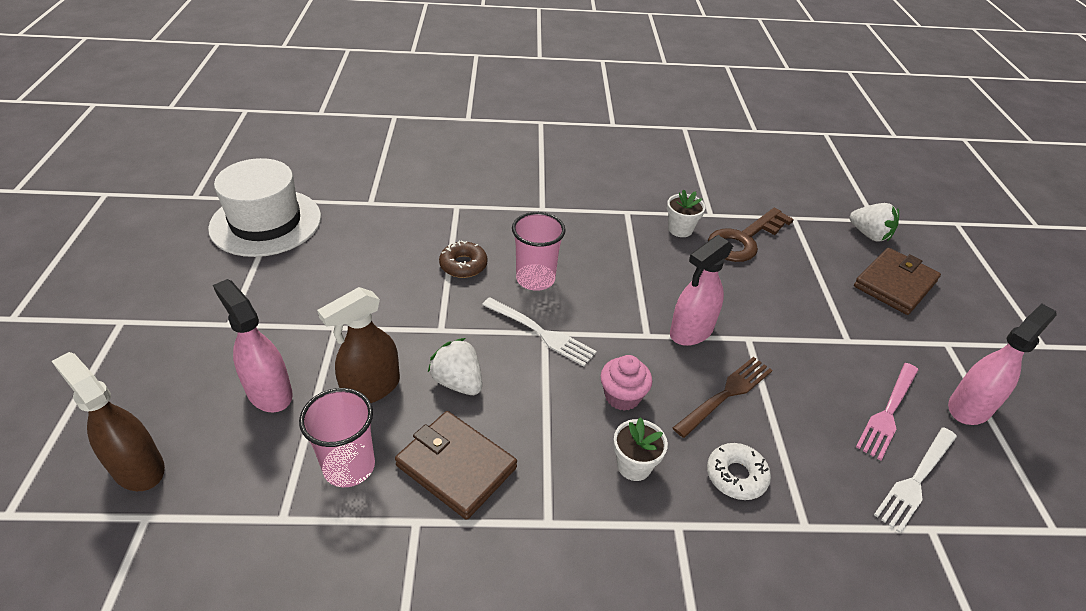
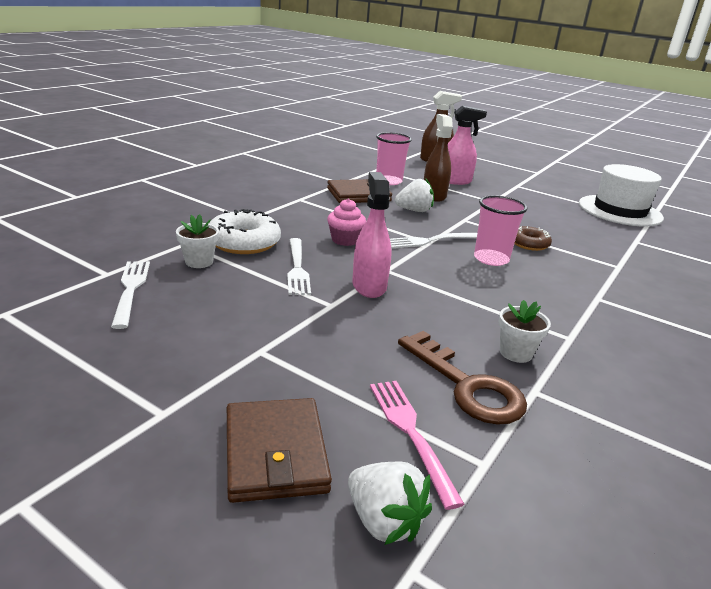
camera: 125 degrees right, 15 degrees down
(634, 466) = (296, 224): white flower pot -> white flower pot (199, 262)
(726, 394) = (297, 268): brown fork -> white fork
(736, 476) = (244, 242): white donut -> white donut, size x1.63
(744, 239) = (466, 385): brown key -> brown key turned 150 degrees clockwise
(869, 235) = (384, 521): white strawberry -> white strawberry turned 120 degrees counterclockwise
(888, 412) = (179, 317): pink fork -> pink fork (410, 433)
(969, 407) = (107, 360): pink spray bottle -> none

